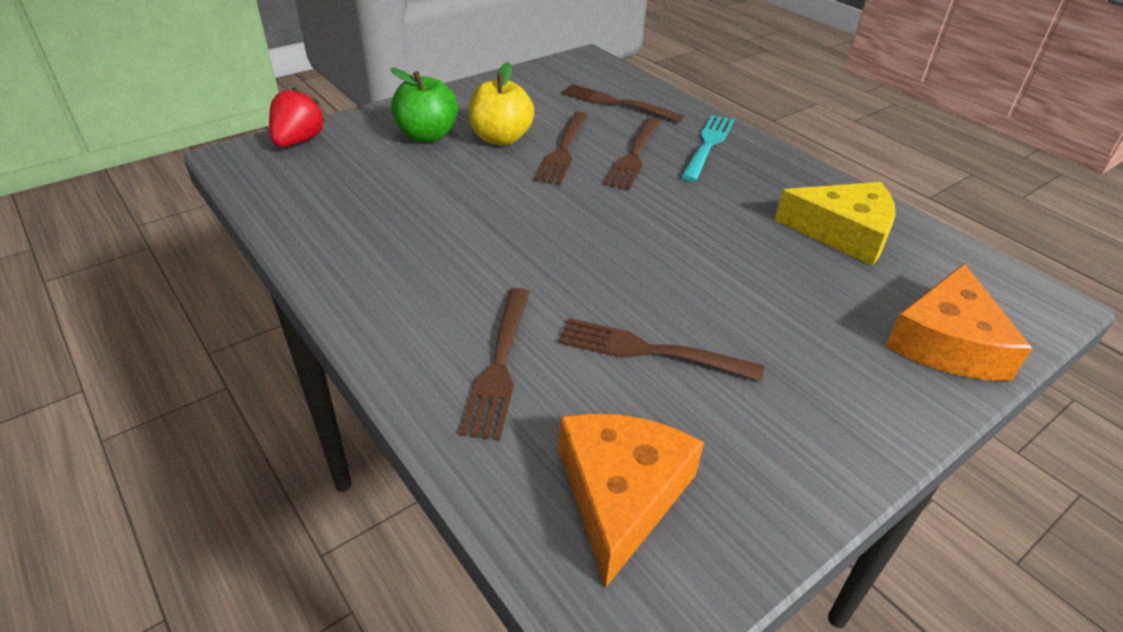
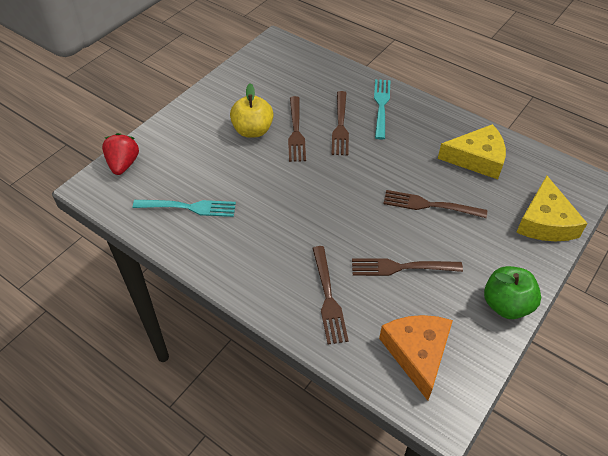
camera: 15 degrees left, 10 degrees up
(354, 204) = (189, 207): none -> turquoise fork
(427, 136) = (205, 139): green apple -> green apple (506, 305)
(616, 103) = (312, 81): brown fork -> brown fork (430, 205)
(946, 342) = (545, 221): orange cheese -> yellow cheese

